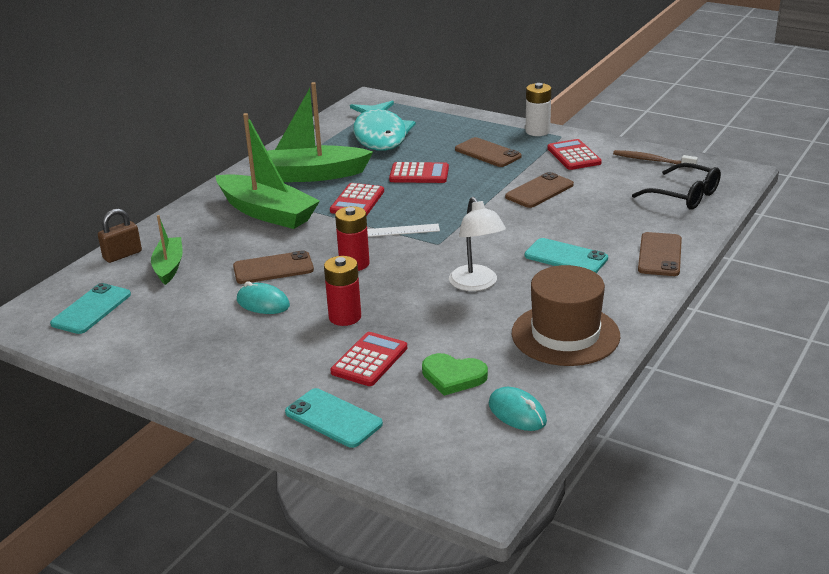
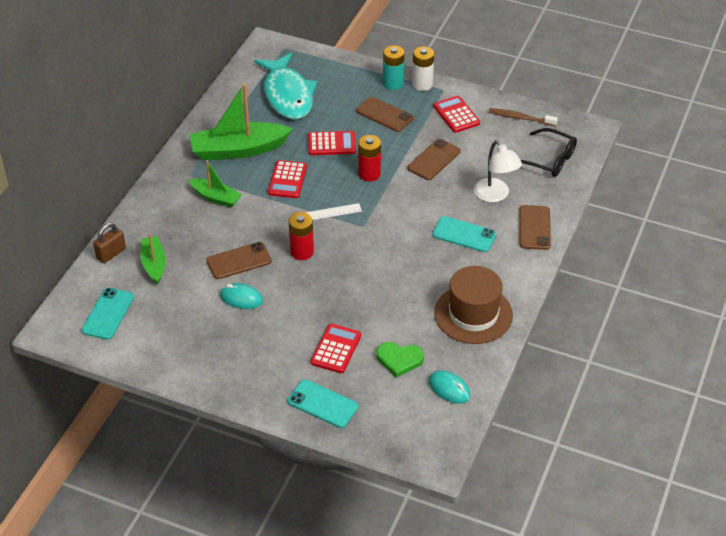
camera: 10 degrees left, 15 degrees up
(267, 212) = (216, 197): green boat -> green boat, size x0.56
(345, 317) = (308, 308): red battery -> red battery (369, 174)
(476, 284) = (400, 268): white lamp -> white lamp (495, 195)
(503, 129) = (393, 83): none -> turquoise battery

